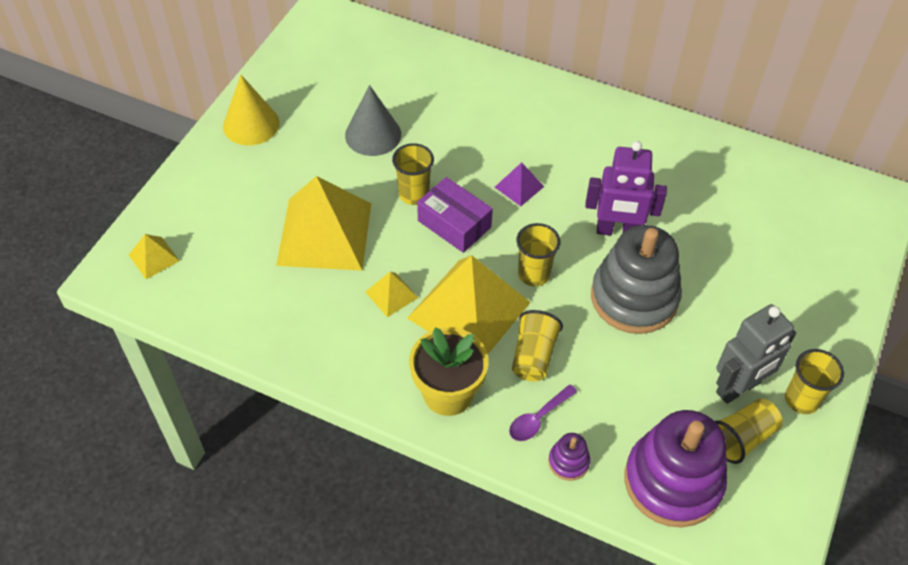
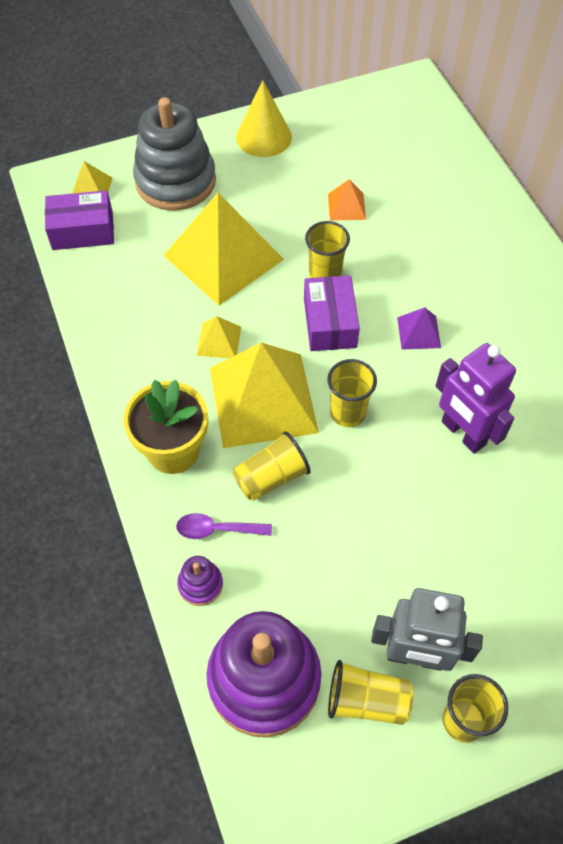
camera: 45 degrees right, 5 degrees up
(187, 294) = (82, 231): none -> purple box
(373, 134) = (346, 206): grey cone -> orange pyramid
(634, 297) = (411, 501): grey stacking toy -> grey stacking toy (175, 181)

